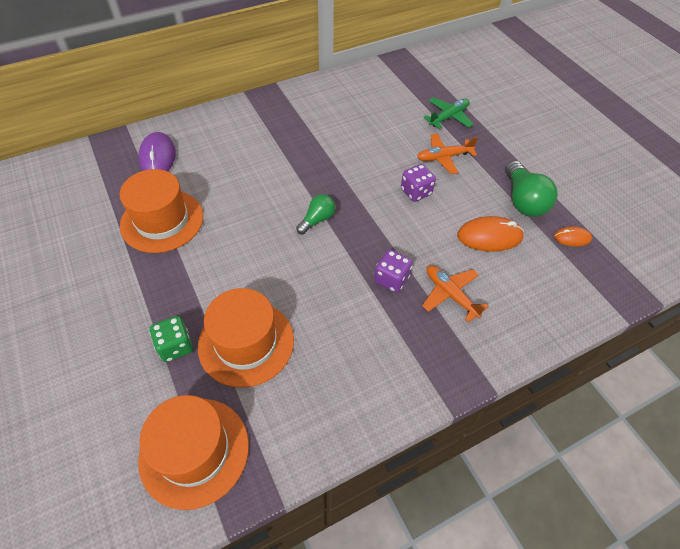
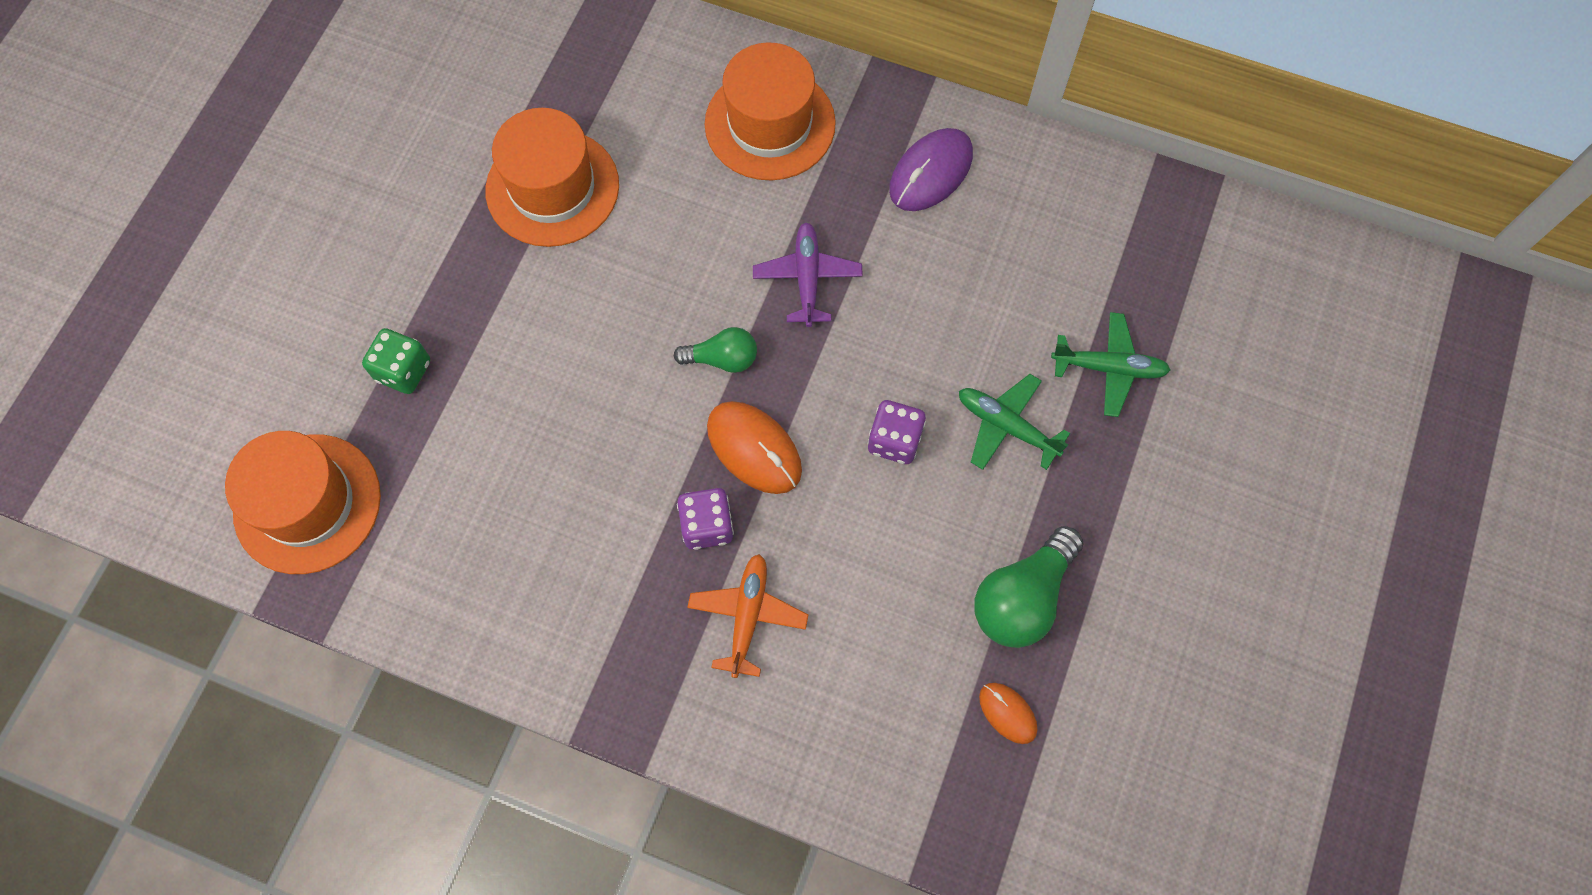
camera: 50 degrees right, 15 degrees up
(158, 157) = (645, 80): purple mouse -> purple mouse (931, 172)
(246, 343) = (470, 438): orange hat -> orange hat (770, 124)
(313, 169) = (807, 278): none -> purple plane
(443, 157) = (1006, 426): orange plane -> green plane
(489, 236) = (901, 597): orange mouse -> orange mouse (754, 449)

